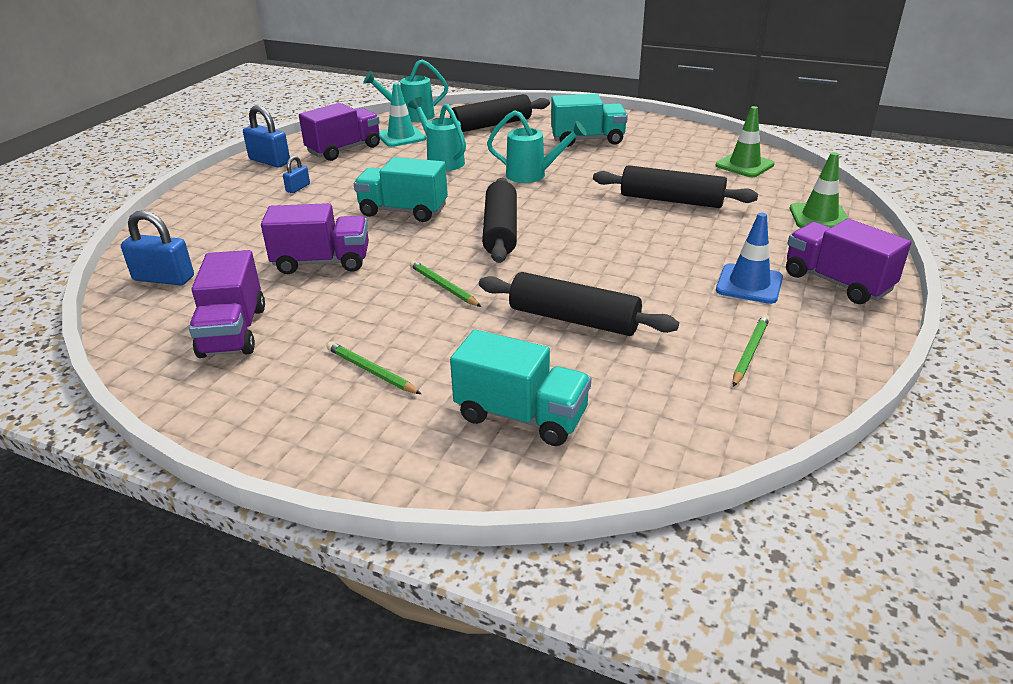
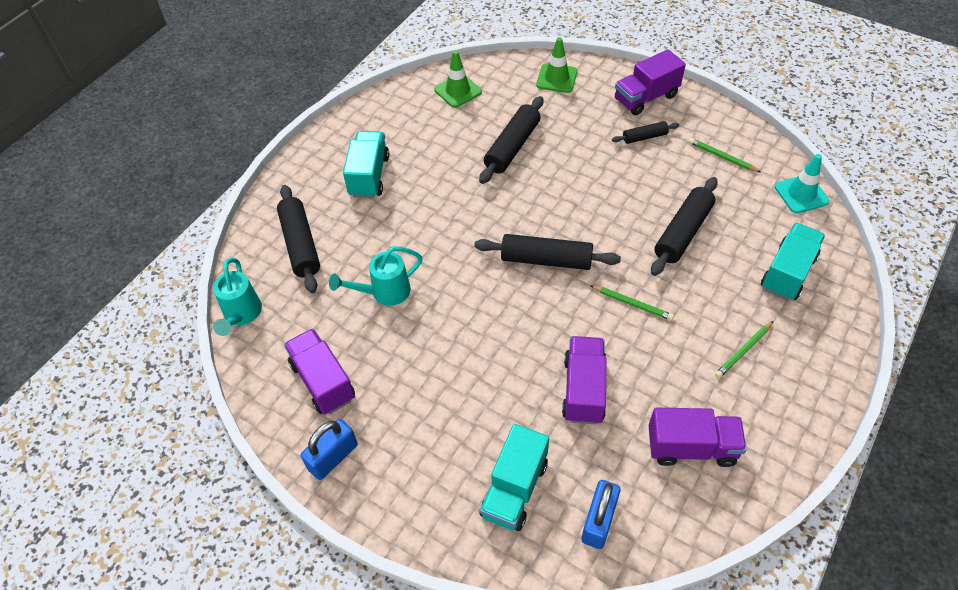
camera: 80 degrees left, 20 degrees up
(298, 188) = (418, 421): blue padlock -> none
(401, 137) = (304, 326): turquoise traffic cone -> turquoise traffic cone (801, 194)
(403, 211) = (493, 327): turquoise truck -> turquoise truck (514, 489)
(443, 286) = (632, 304): green pencil -> green pencil turned 120 degrees counterclockwise
(533, 175) = (439, 225): turquoise watering can -> none
(749, 284) = (644, 137): blue traffic cone -> black rolling pin

